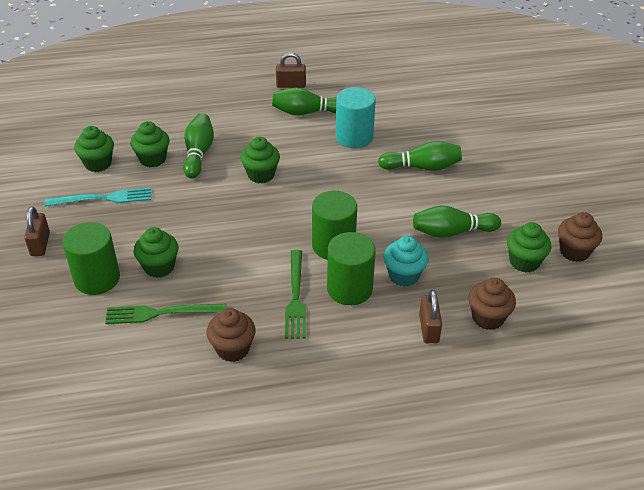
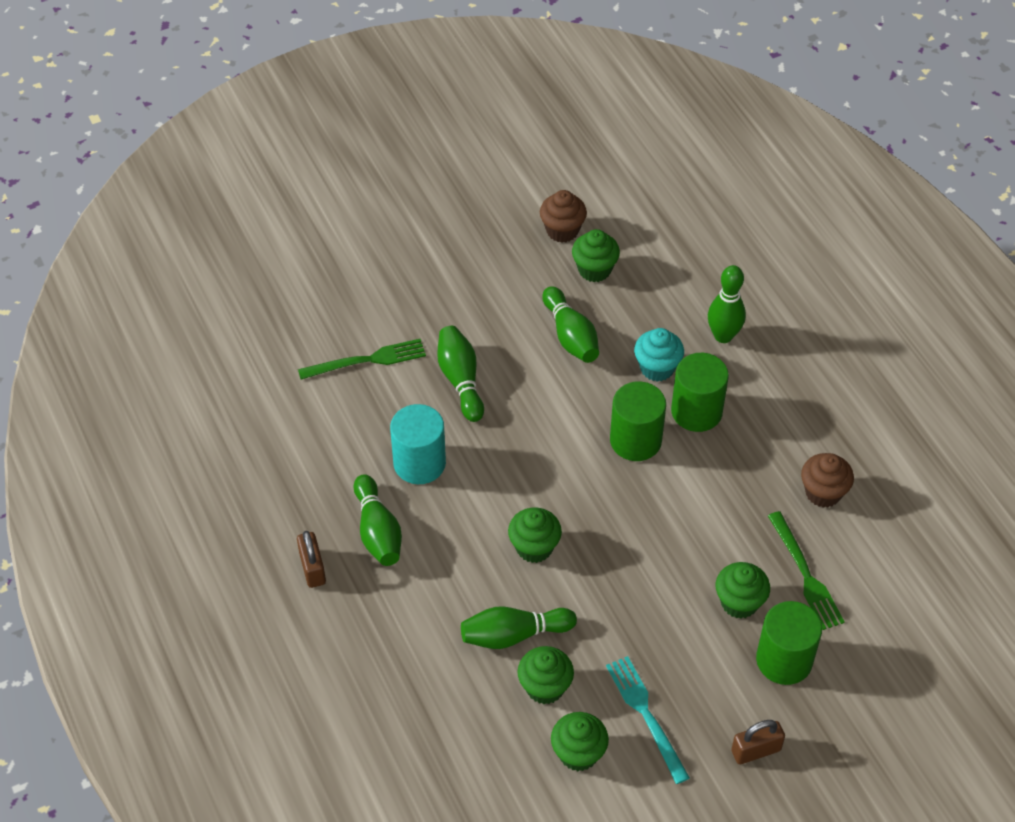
camera: 105 degrees left, 10 degrees up
(295, 297) = (729, 457): green fork -> green fork (367, 360)
(429, 329) = (723, 336): brown padlock -> green bowling pin
(488, 318) = (688, 291): brown cupcake -> none

